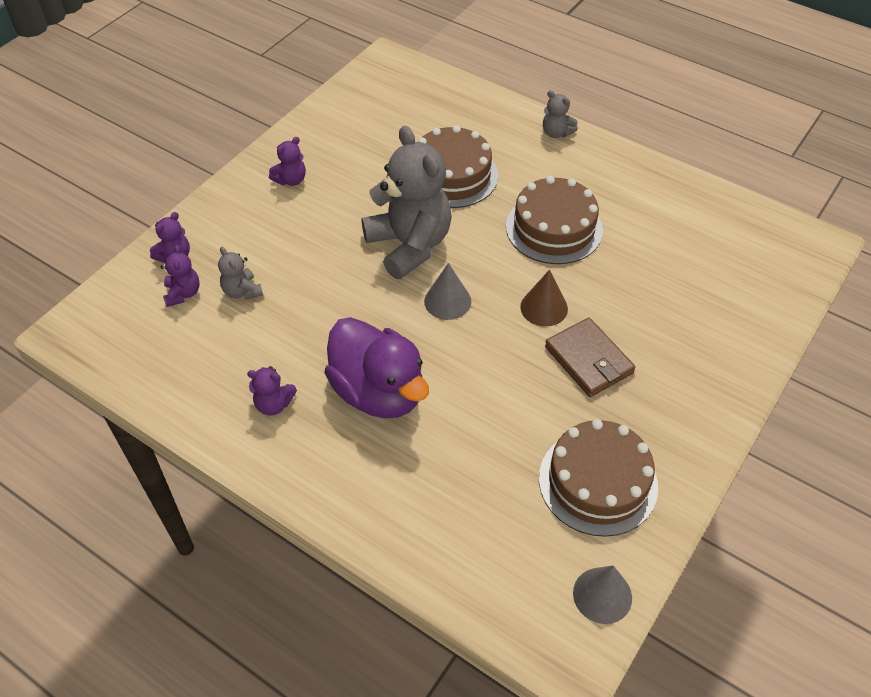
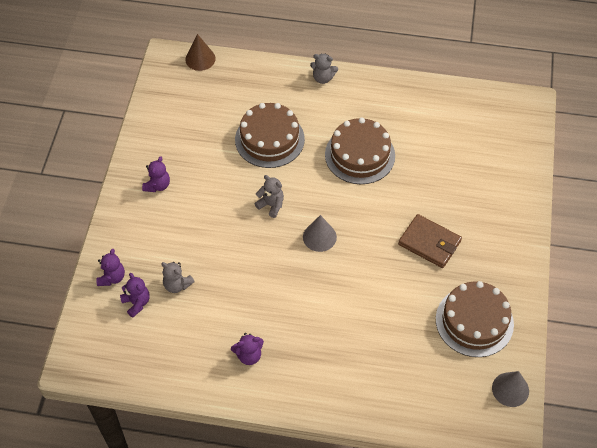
camera: 25 degrees left, 5 degrees up
(378, 392) = (311, 319): purple duck -> none
(409, 245) = (271, 205): grey teddy bear -> grey teddy bear, size x0.44
(544, 307) = (383, 217): brown cone -> brown cone (200, 59)

